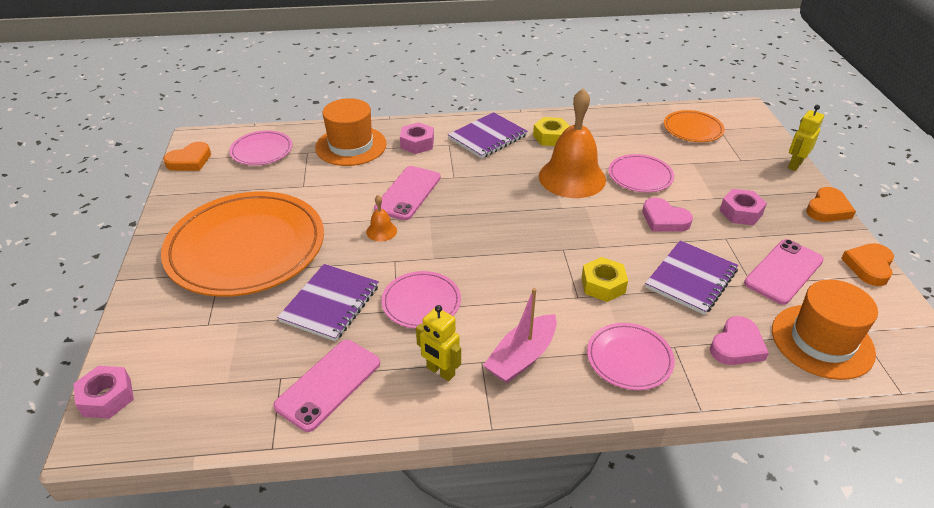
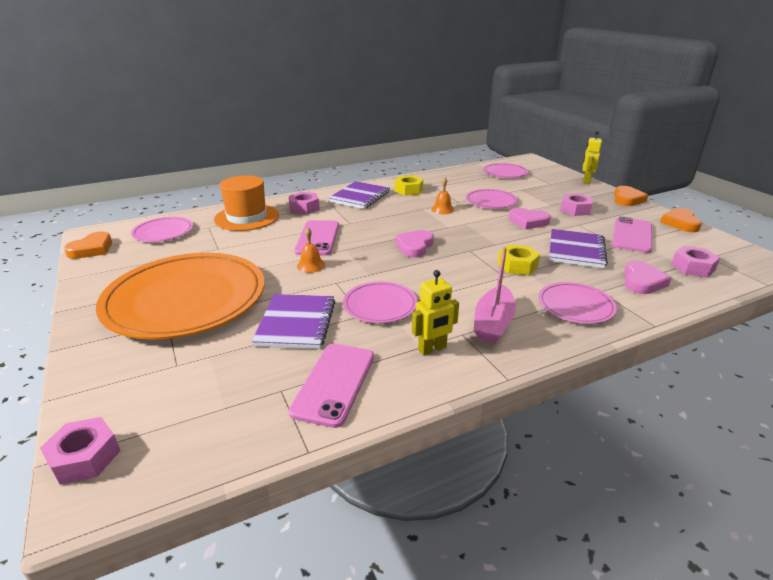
camera: 20 degrees left, 10 degrees down
(440, 371) = (432, 349): yellow robot -> yellow robot turned 45 degrees counterclockwise
(504, 229) = (414, 246): none -> pink heart
(572, 177) = (442, 209): orange bell -> orange bell, size x0.42
(693, 129) = (505, 173): orange plate -> pink plate
(822, 341) = (693, 267): orange hat -> pink nut

